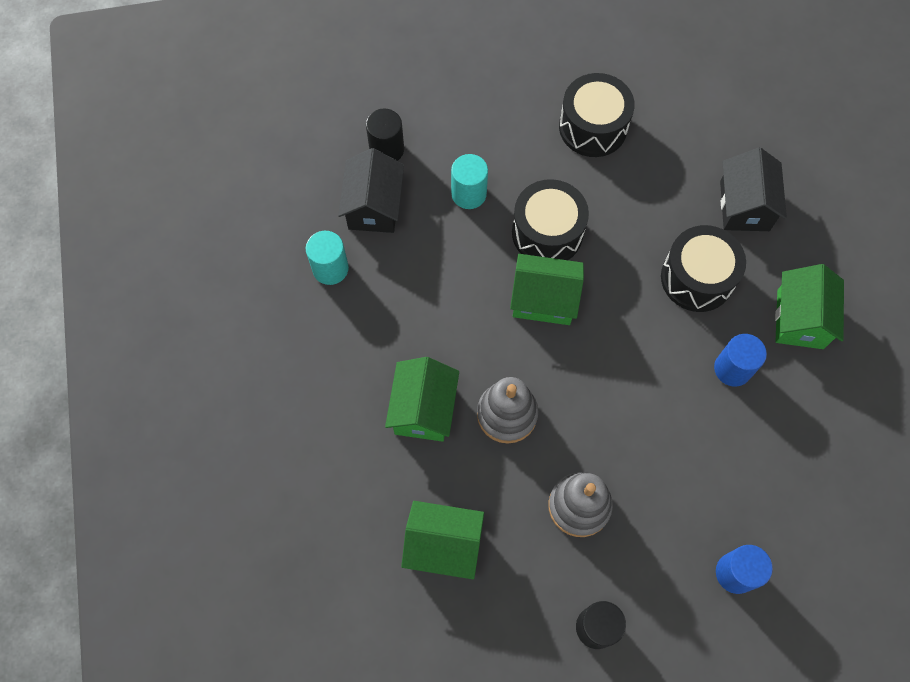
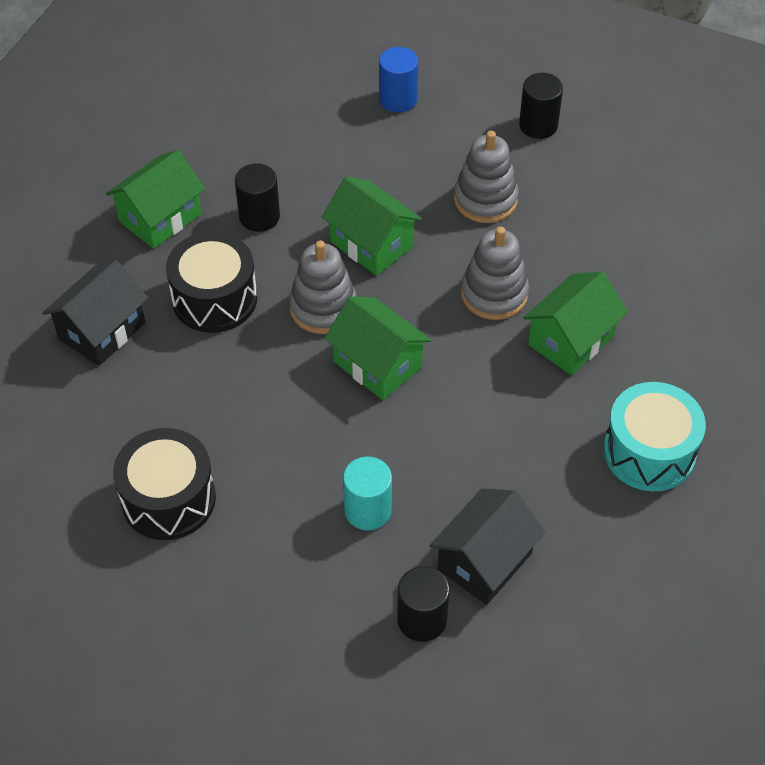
camera: 145 degrees left, 15 degrees down
(314, 350) = (649, 452): none -> turquoise drum
(330, 268) = (580, 522): turquoise cylinder -> none
(443, 545) = (626, 235): green house -> green house (371, 244)
(547, 233) = (319, 421): black drum -> none
(617, 320) = (323, 308): none -> grey stacking toy
(732, 369) = (259, 217): blue cylinder -> black cylinder

